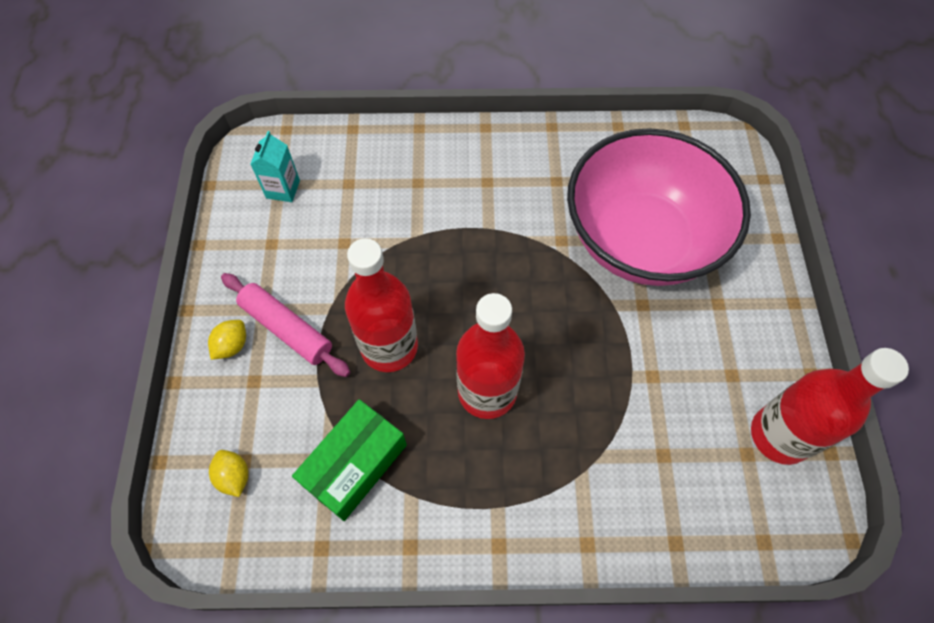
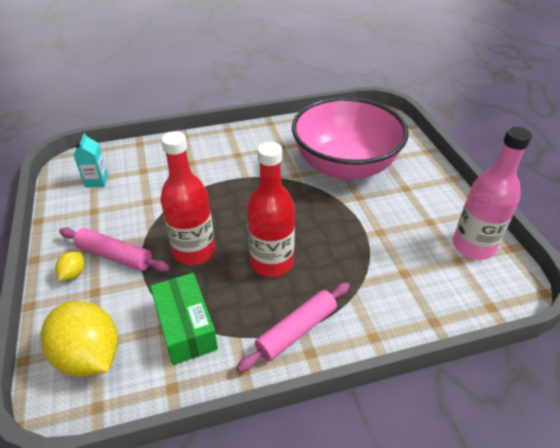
camera: 15 degrees left, 20 degrees down
(234, 476) = (89, 356): yellow lemon -> yellow lemon, size x2.26
(355, 465) = (186, 327): green box -> green box turned 45 degrees counterclockwise
(491, 508) = (296, 331): none -> pink rolling pin
(779, 435) = (473, 246): red bottle -> pink bottle

